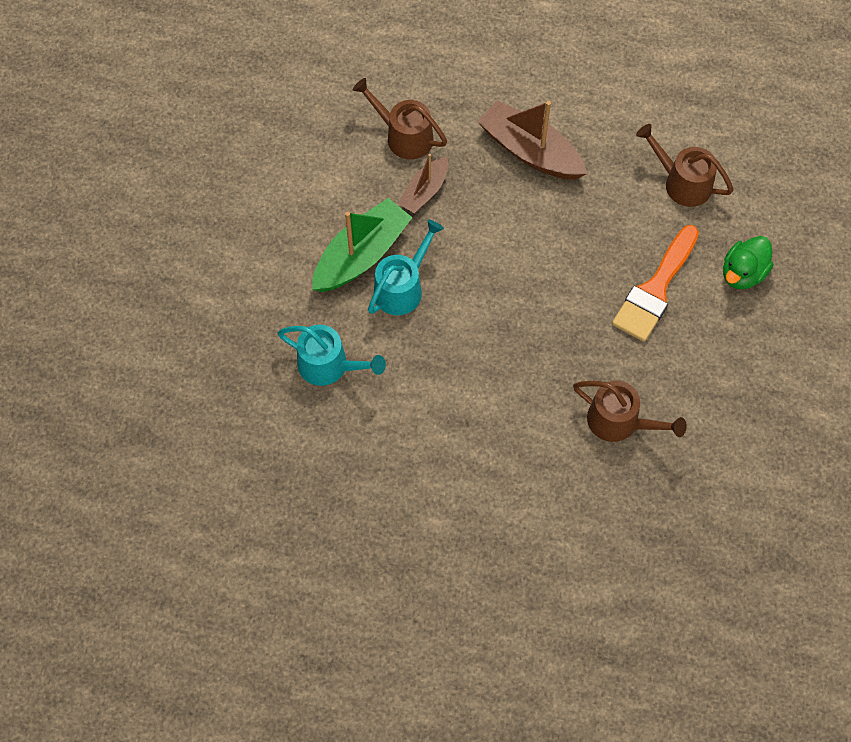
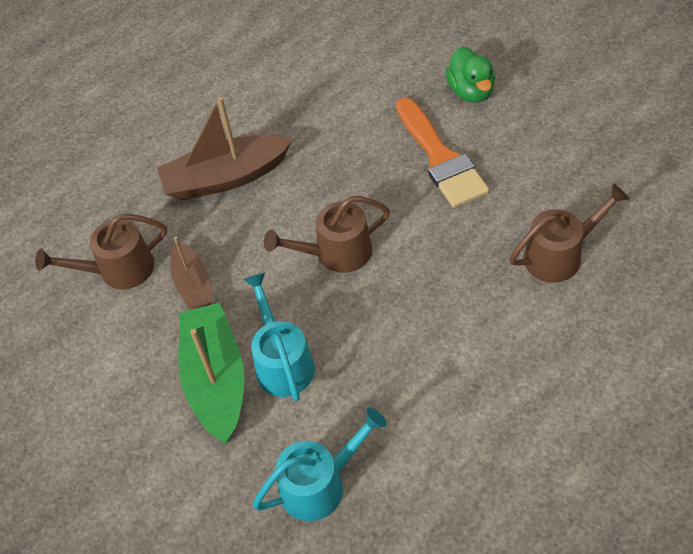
camera: 50 degrees left, 10 degrees down
(682, 183) = (350, 87): brown watering can -> brown watering can (336, 253)

